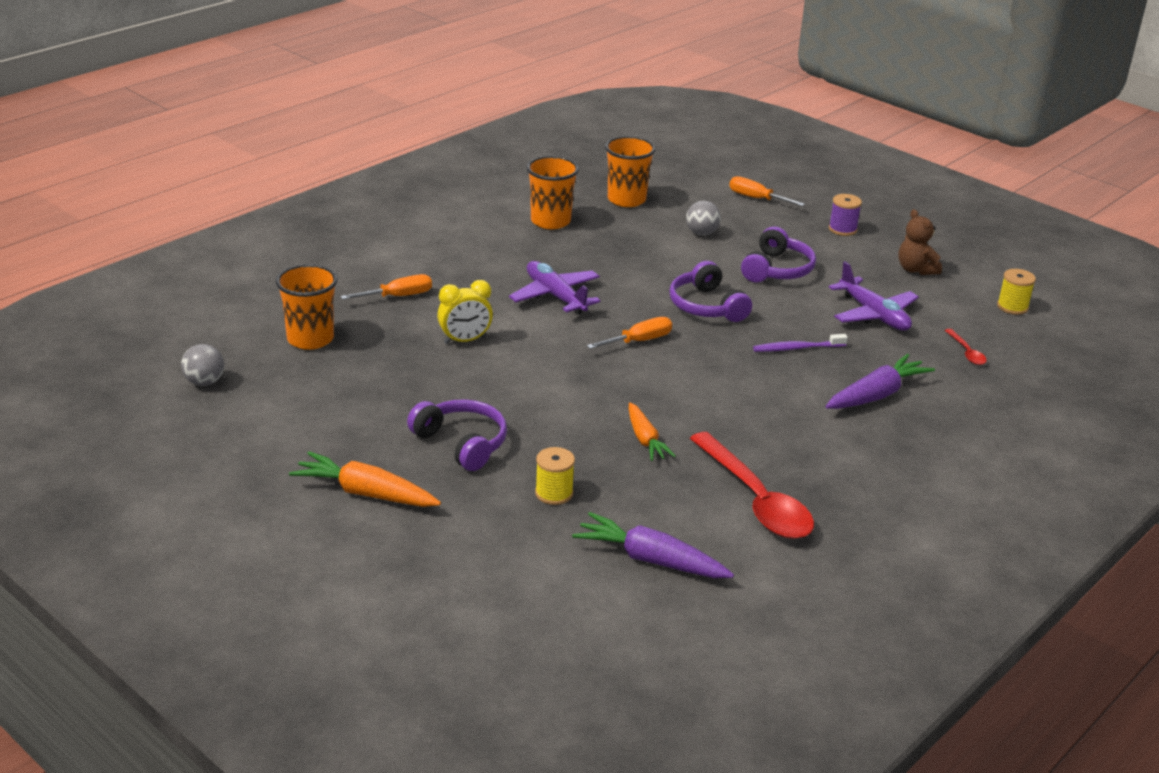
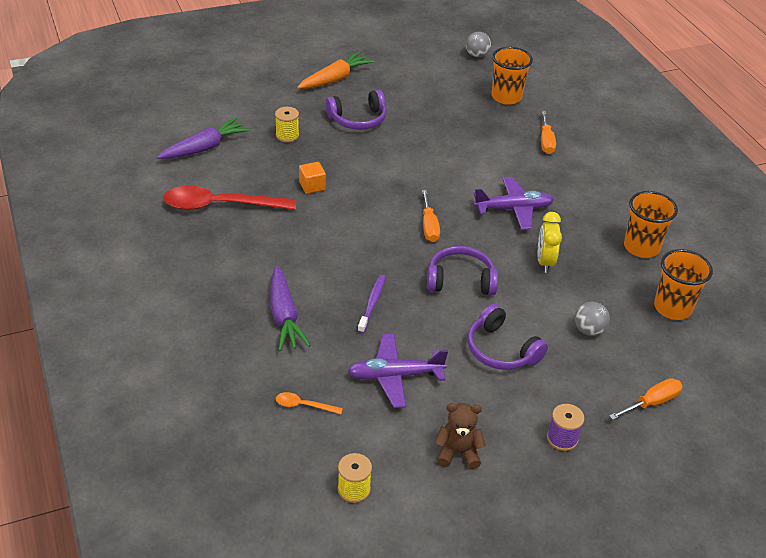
camera: 115 degrees right, 10 degrees up
(465, 340) = (472, 152): yellow clock -> yellow clock (545, 262)
(645, 439) = (312, 186): orange carrot -> orange cube
(966, 352) = (303, 405): red spoon -> orange spoon

